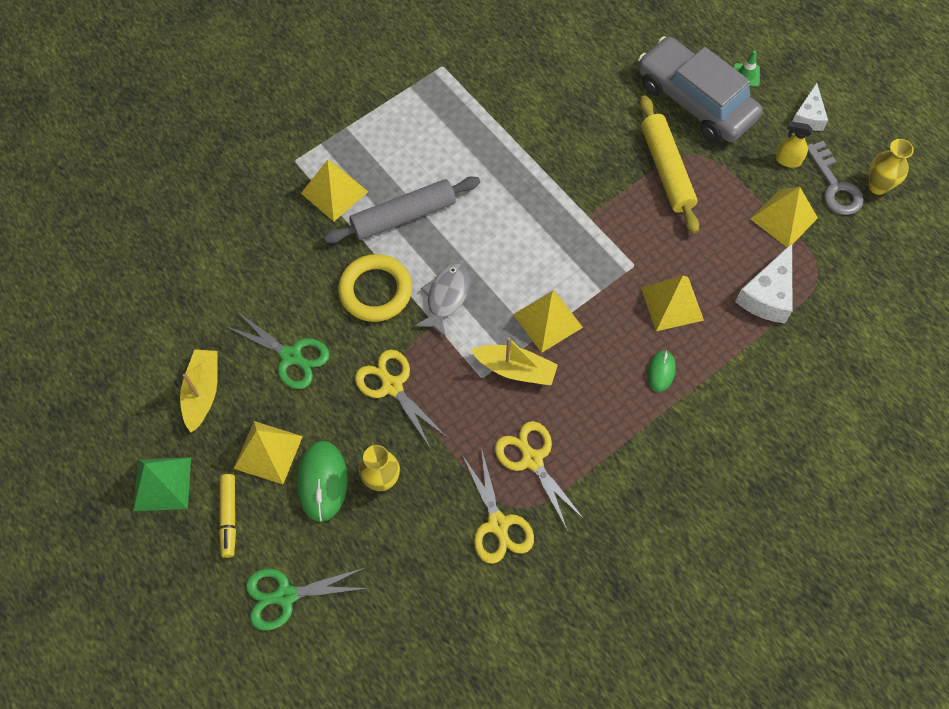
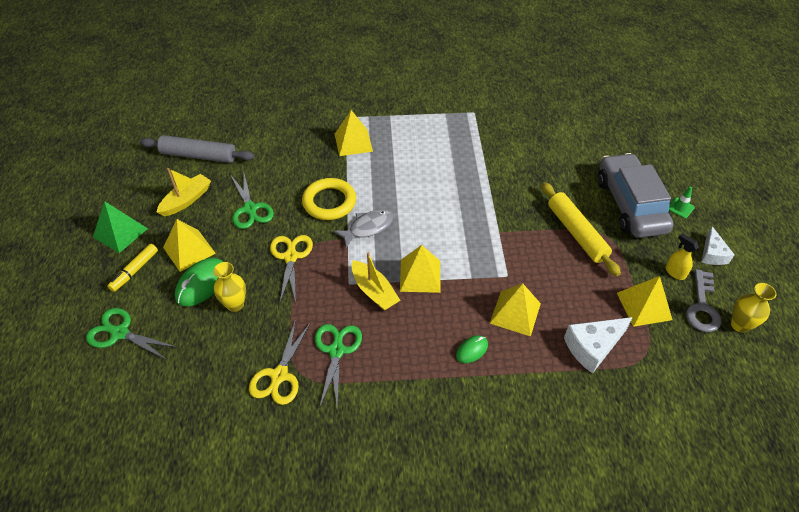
camera: 35 degrees right, 15 degrees down
(403, 216) = (381, 173): grey rolling pin -> grey rolling pin (198, 156)
(532, 460) = (336, 351): yellow scissors -> green scissors
(666, 169) = (576, 233): yellow rolling pin -> yellow rolling pin turned 45 degrees counterclockwise
(808, 116) = (712, 254): white cheese -> white cheese turned 45 degrees counterclockwise

